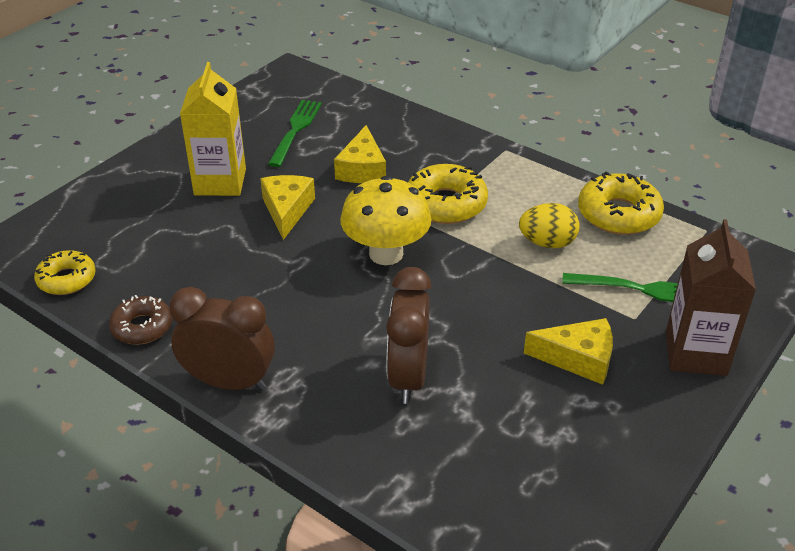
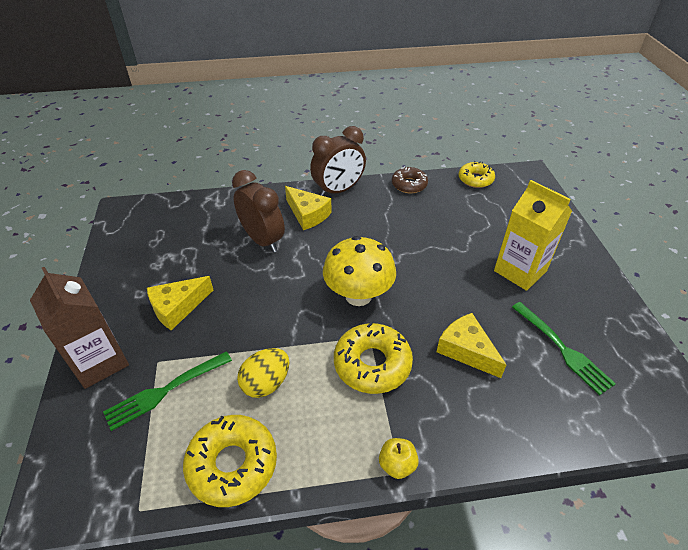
camera: 135 degrees right, 5 degrees up
(287, 210) = (454, 281): yellow cheese -> yellow cheese (308, 214)
(502, 152) = (397, 465): none -> yellow apple

